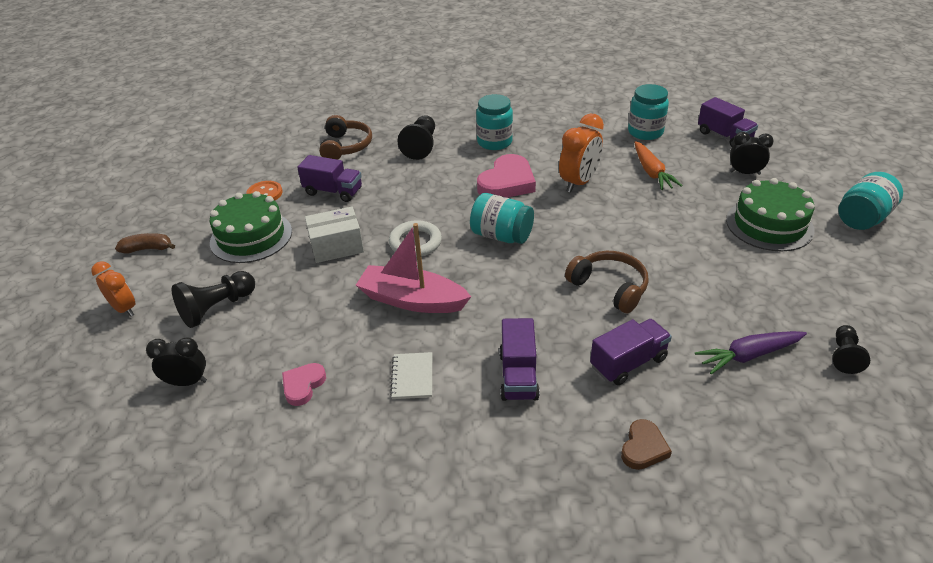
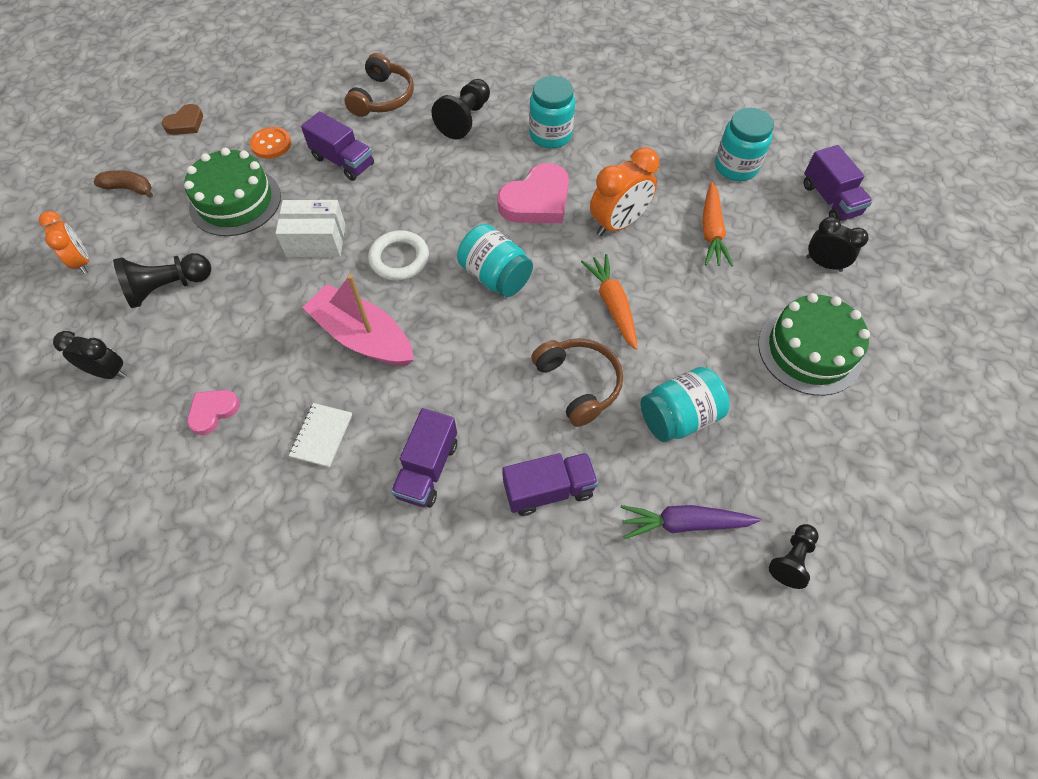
camera: 15 degrees right, 20 degrees up
(605, 232) = (612, 305): none -> orange carrot
(643, 448) = (511, 600): brown heart -> brown heart (186, 123)
(862, 218) = (930, 374): turquoise jar -> turquoise jar (678, 417)

